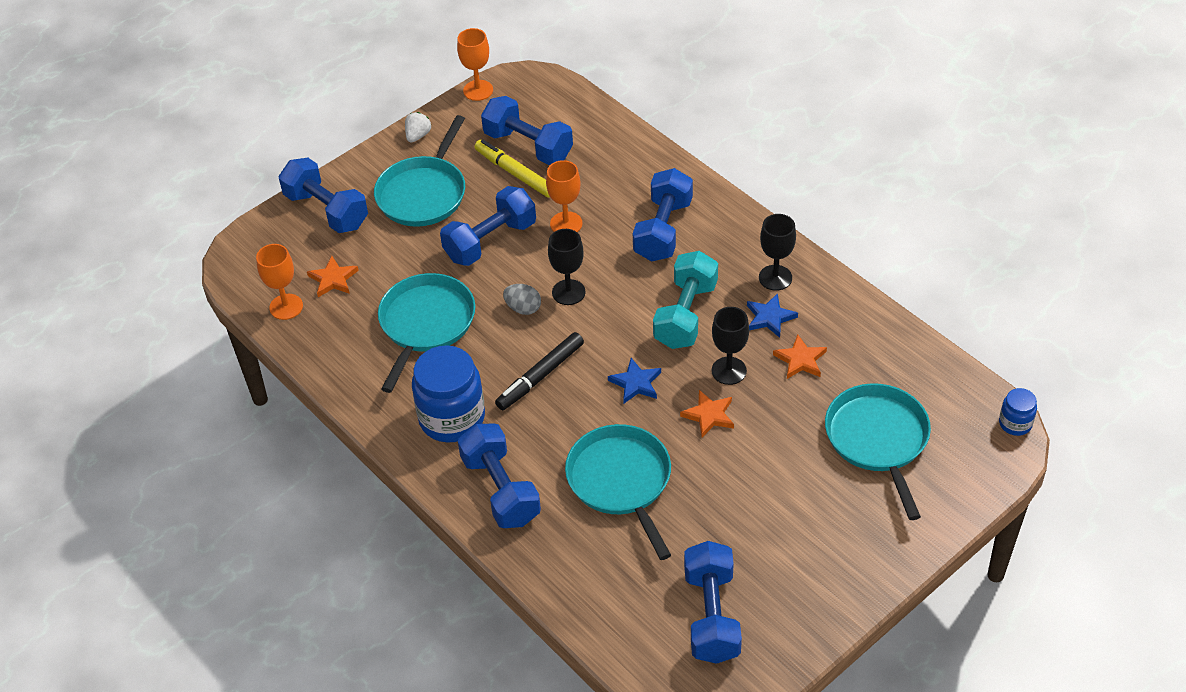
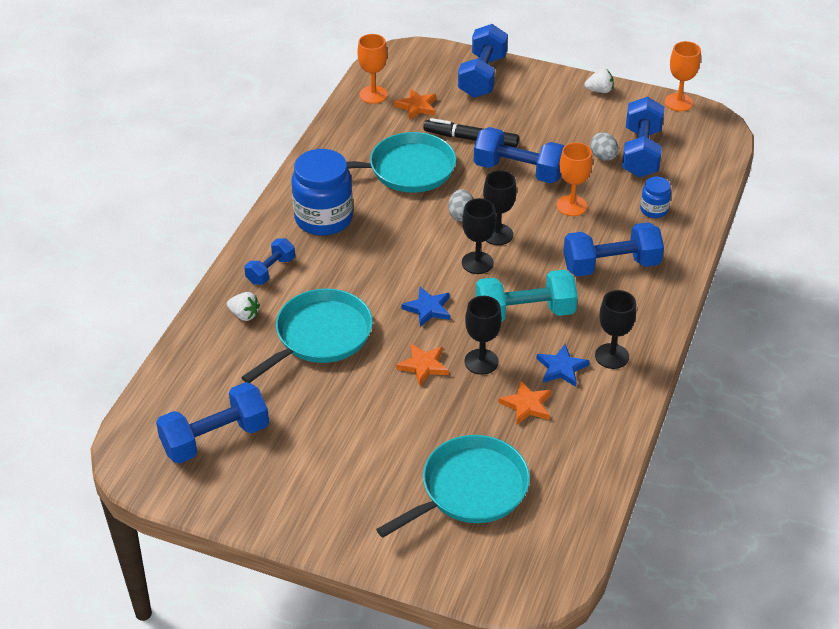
camera: 60 degrees right, 5 degrees down
(423, 193) = (540, 117): turquoise pan -> none
(501, 490) = (271, 270): blue dumbbell -> blue dumbbell, size x0.58
(515, 173) = (603, 157): yellow marker -> grey egg
(540, 376) = (397, 251): black marker -> black marker (471, 139)
(552, 534) = (244, 315): none -> white strawberry
(597, 322) = (477, 263): none -> black goblet
(1015, 423) = (557, 589): blue jar -> blue jar (654, 210)

